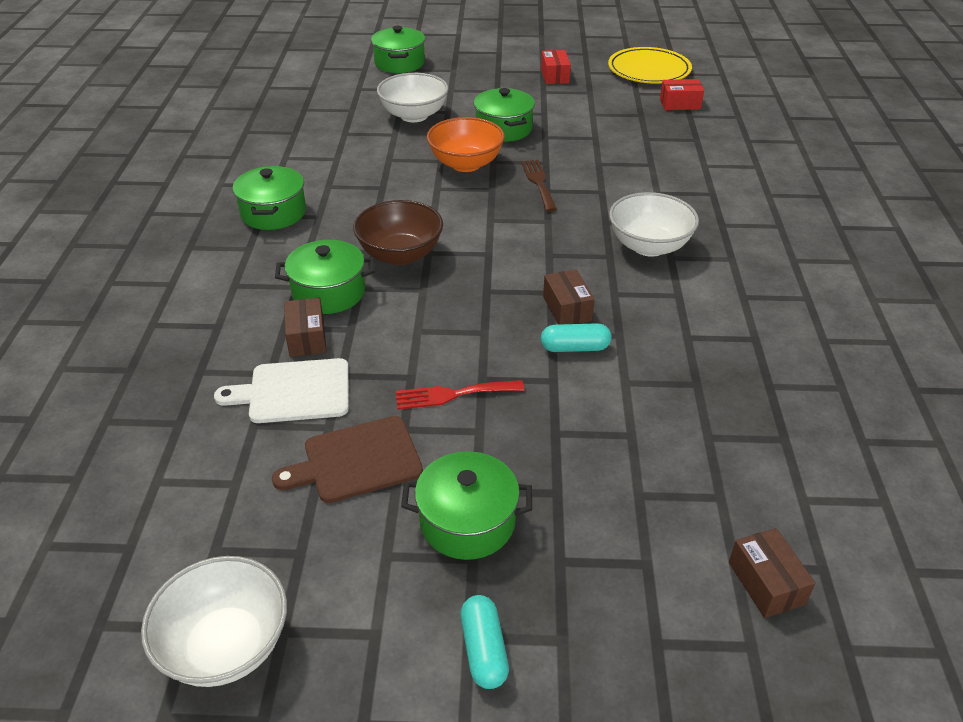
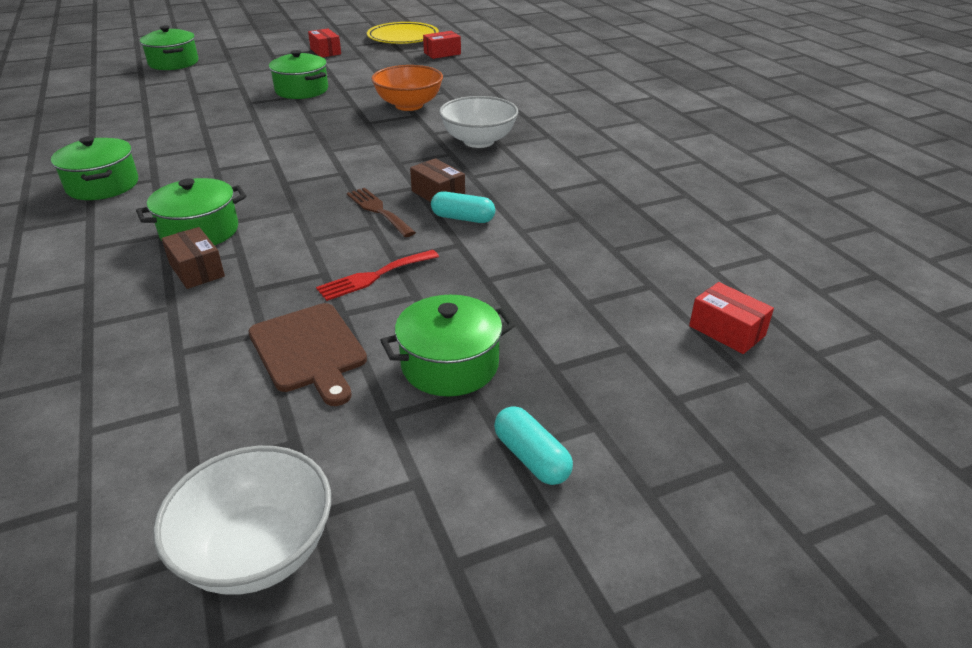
camera: 25 degrees left, 5 degrees down
(294, 392) = (208, 315): white cutting board -> none
(356, 461) = (309, 350): brown cutting board -> brown cutting board turned 75 degrees counterclockwise
(400, 254) = (257, 190): brown bowl -> none
(414, 115) = (210, 94): white bowl -> none
(466, 164) = (281, 118): orange bowl -> orange bowl (409, 105)
(538, 183) = (357, 119): brown fork -> brown fork (378, 210)
(575, 348) = (463, 218): turquoise capsule -> turquoise capsule turned 45 degrees clockwise
(766, 583) = (727, 331): brown box -> red box

